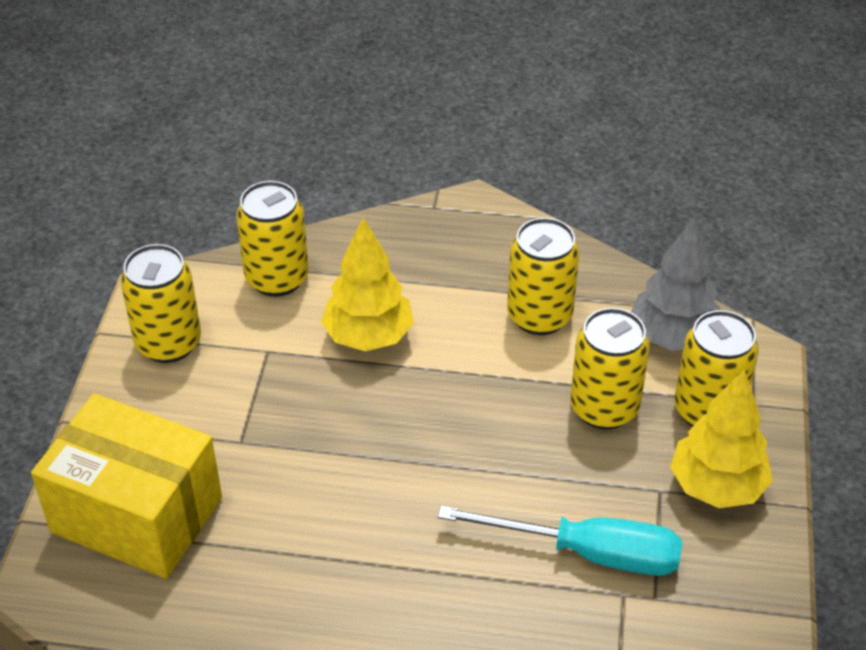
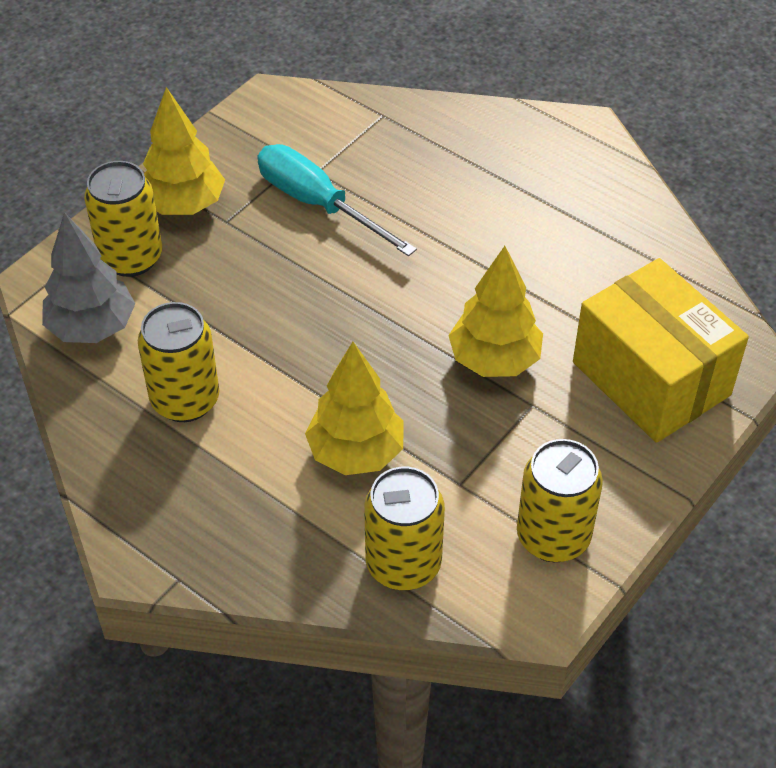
camera: 150 degrees left, 5 degrees up
(298, 466) = (494, 360): none -> yellow tree
(604, 408) = (208, 295): yellow can -> none

